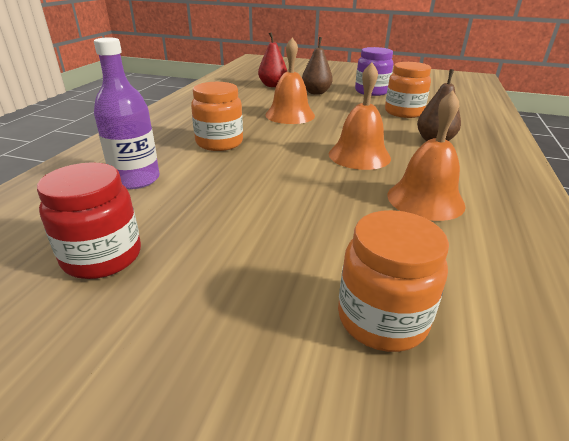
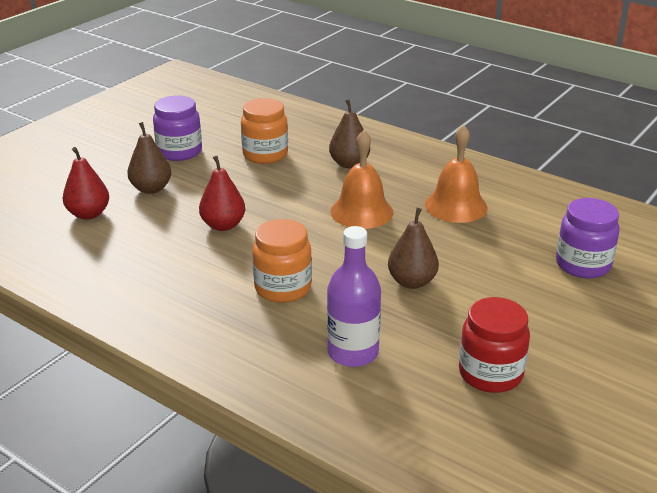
camera: 70 degrees left, 0 degrees up
(257, 192) = (412, 282): none -> brown pear
(290, 115) = (223, 225): orange bell -> red pear
(382, 319) = (583, 265): orange jar -> purple jar

